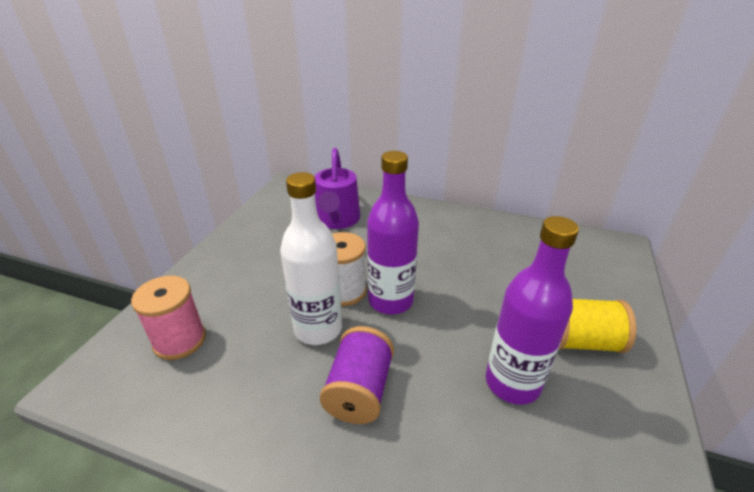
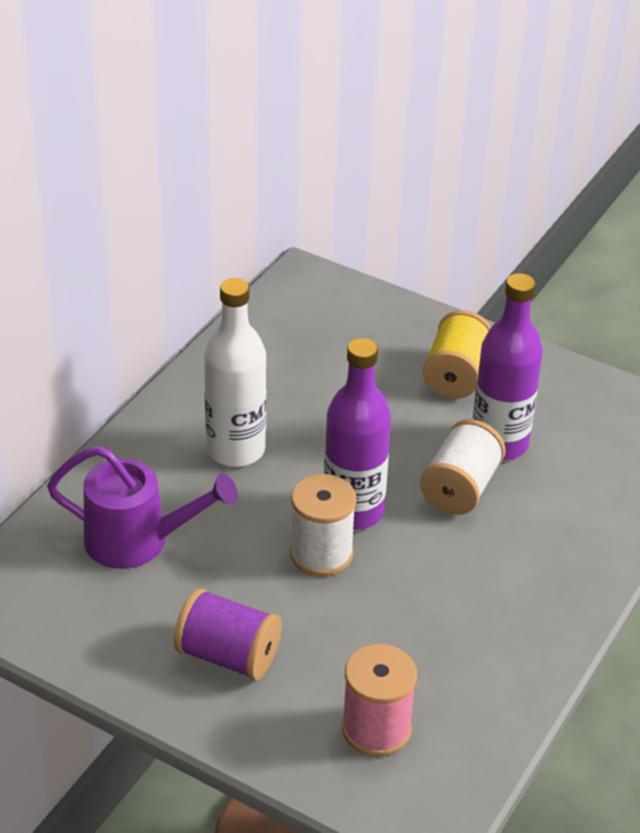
camera: 80 degrees left, 5 degrees up
(318, 329) = (387, 587): white bottle -> white bottle (235, 450)
(359, 390) = (488, 561): purple spool -> purple spool (228, 655)
(442, 361) = (460, 488): none -> white spool

